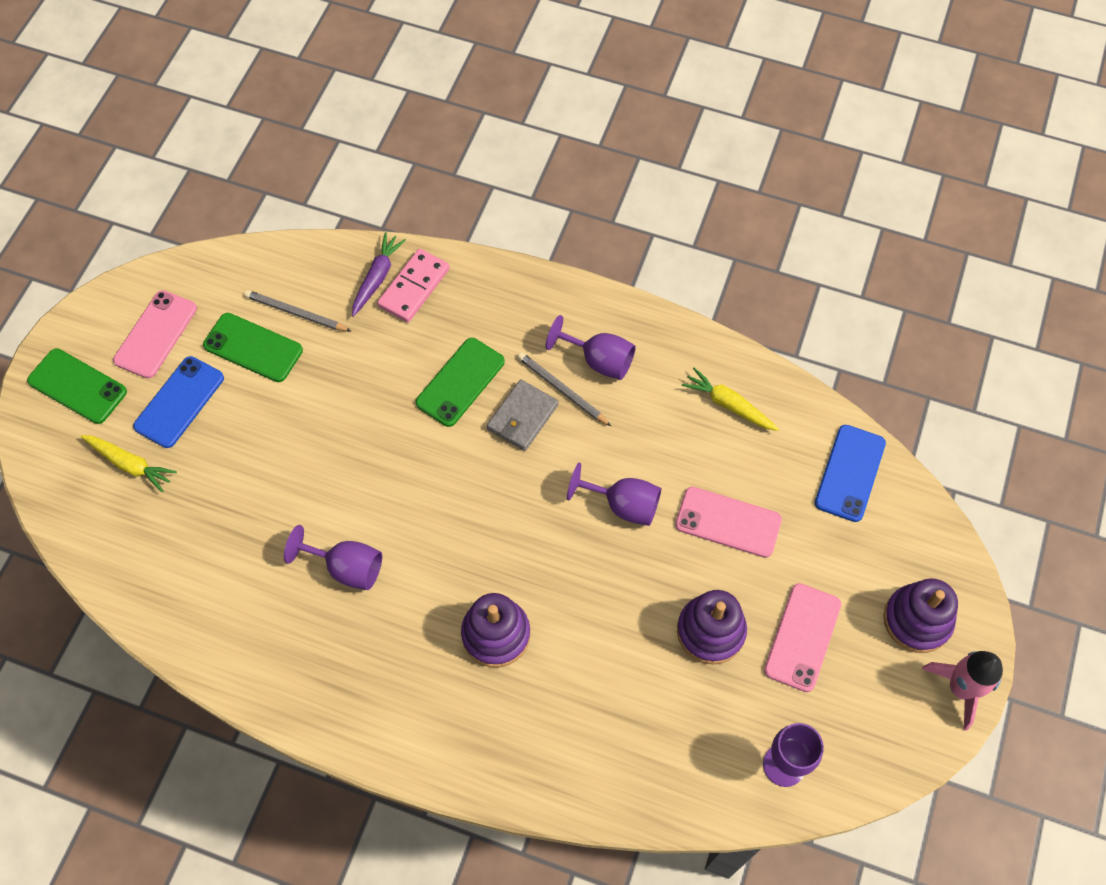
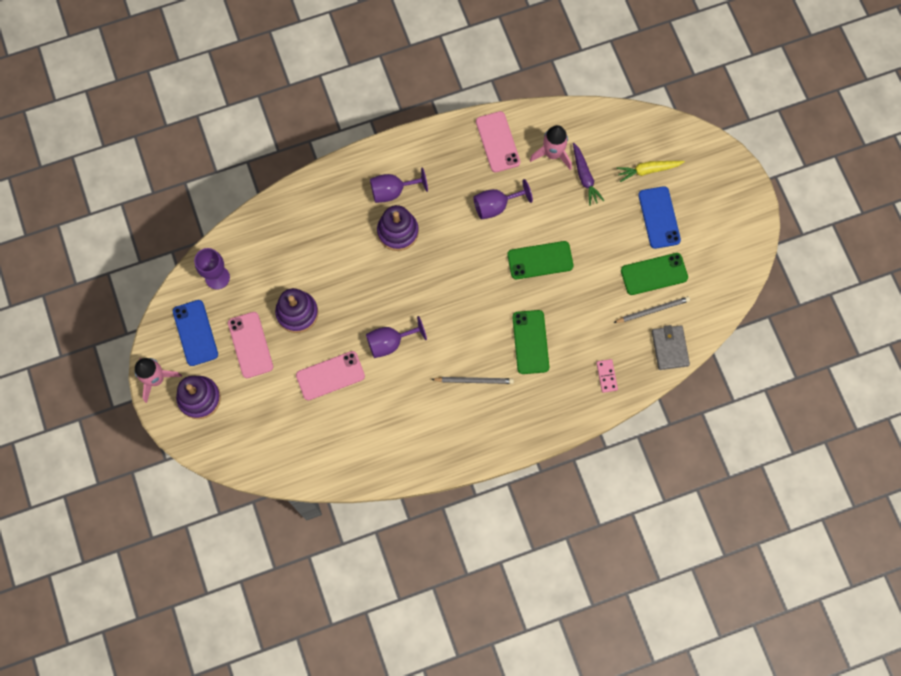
camera: 140 degrees right, 10 degrees up
(77, 386) = (717, 185): green phone -> green phone (540, 260)
(156, 334) = (710, 241): pink phone -> pink phone (497, 142)
(214, 577) = (552, 154): none -> pink rocket
(377, 278) = (631, 365): purple carrot -> purple carrot (584, 177)
(414, 287) = (606, 376): pink domino -> pink domino, size x0.60
(522, 417) = (481, 349): grey wallet -> grey wallet (669, 348)
(599, 360) = (469, 413): purple goblet -> purple goblet (393, 191)
(729, 405) = (379, 443): yellow carrot -> none
(850, 473) = (287, 454): blue phone -> blue phone (195, 333)

